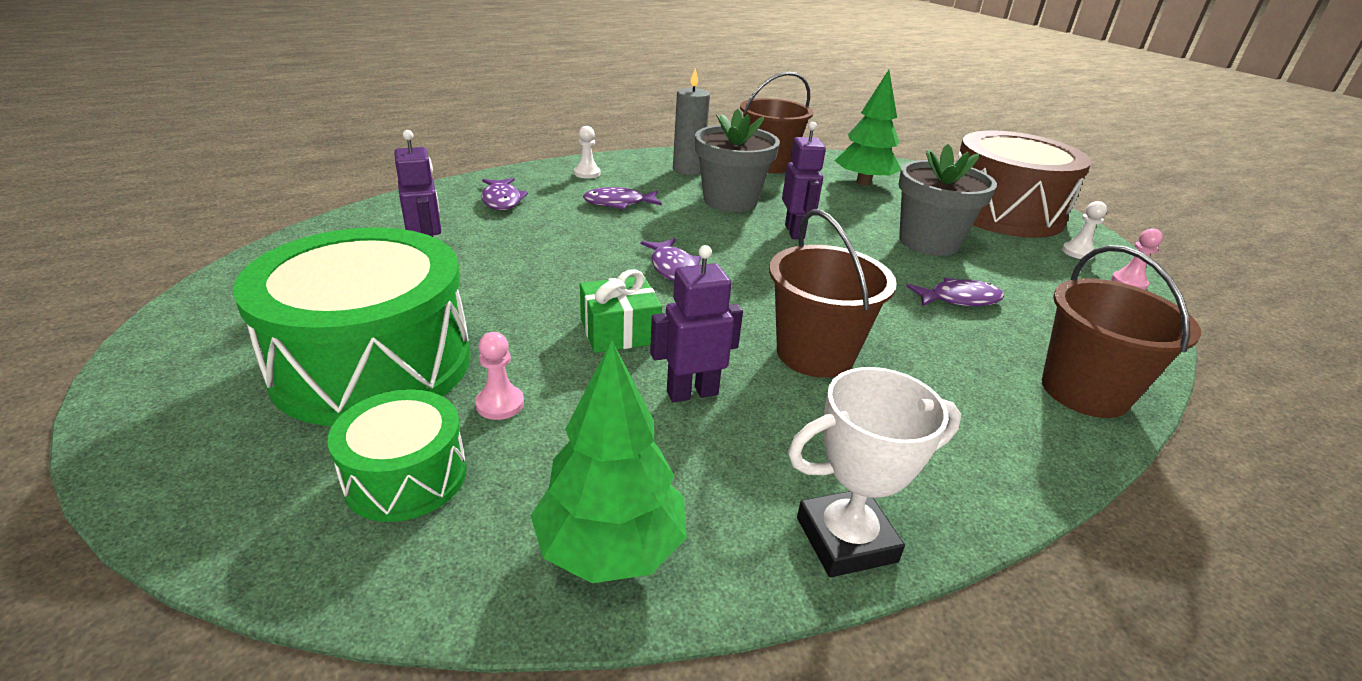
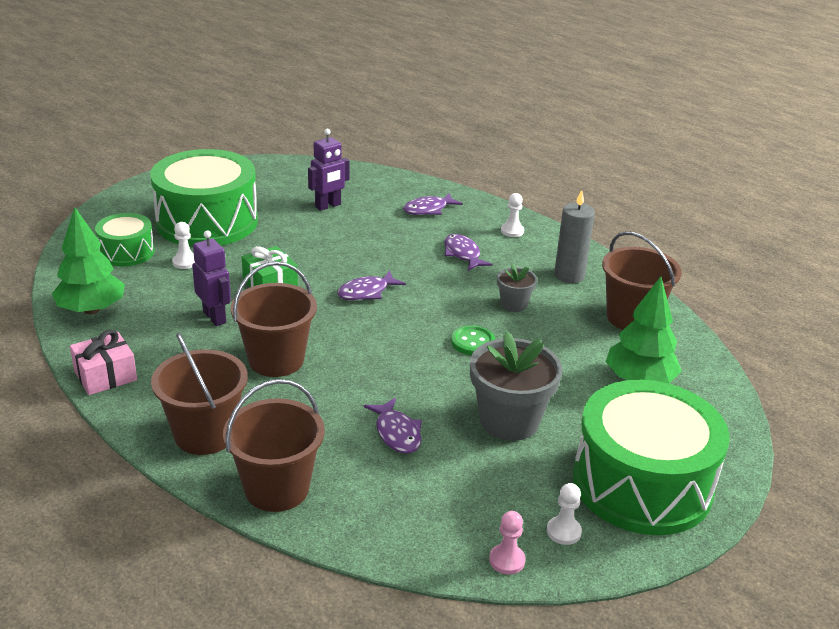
camera: 75 degrees right, 0 degrees up
(500, 404) = (185, 262): pink pawn -> white pawn
(730, 201) = (514, 304): grey flower pot -> grey flower pot, size x0.52
(795, 232) = (472, 342): purple robot -> green button
(846, 539) = (105, 375): white trophy -> pink gift
(992, 437) = (205, 434): none -> brown bucket
(1003, 212) = (642, 483): brown drum -> green drum

